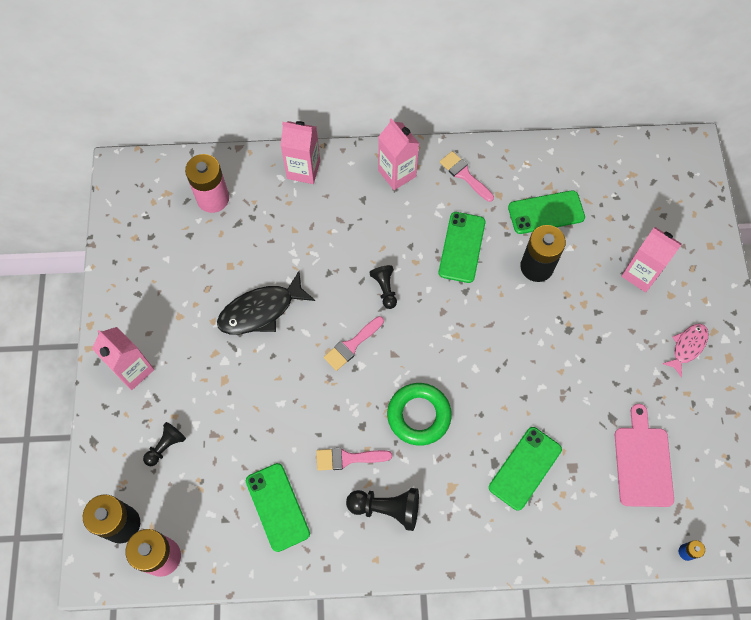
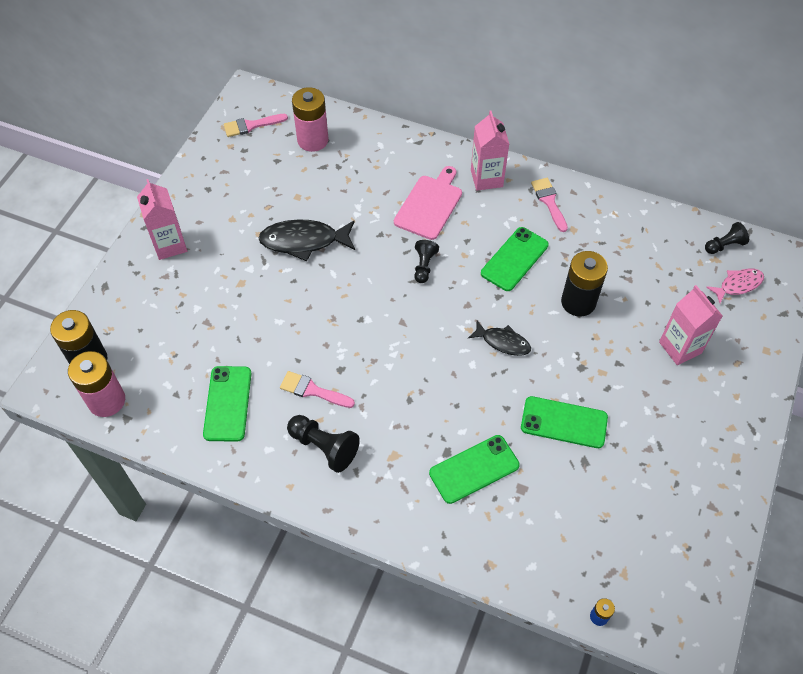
camera: 25 degrees right, 10 degrees down
(166, 446) = (161, 315): black pawn -> black pawn (724, 245)
(303, 170) = (404, 146): pink carton -> none
(352, 345) = (368, 300): pink brush -> pink brush (251, 125)
(419, 415) = (397, 382): green ring -> none
(491, 335) = (503, 342): none -> black fish
(546, 212) = (611, 260): green phone -> green phone (564, 422)
(643, 462) = (596, 514): pink cutting board -> pink cutting board (430, 205)
(687, 347) = (696, 430): pink fish -> pink fish (738, 285)

